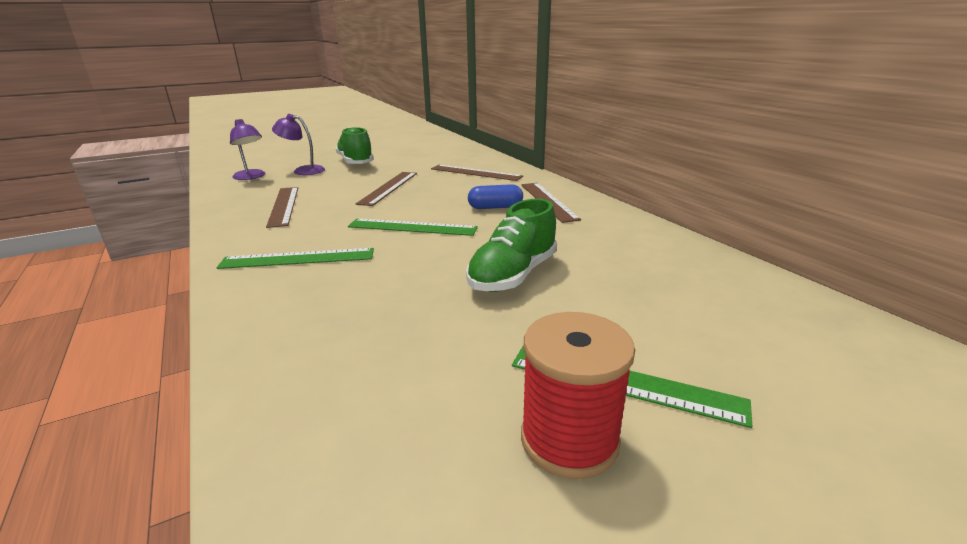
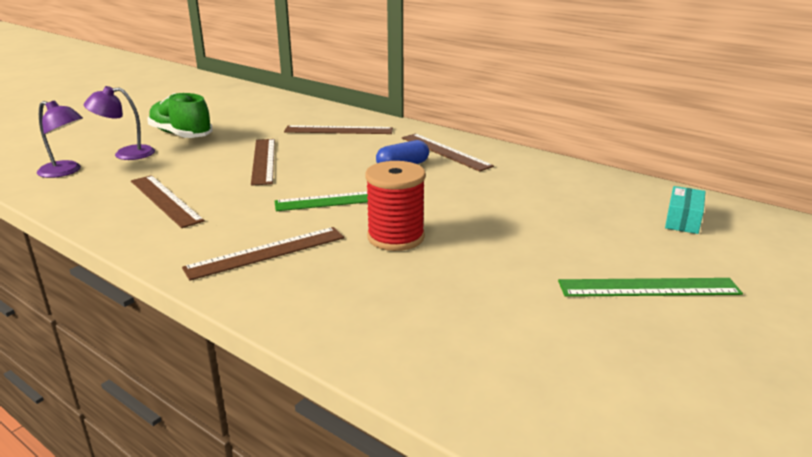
camera: 25 degrees left, 0 degrees up
(298, 258) = (266, 252): green ruler -> brown ruler
(513, 275) = (489, 227): green shoe -> none
(569, 440) = (649, 331): red spool -> red spool (396, 237)
(749, 312) = (683, 220): none -> turquoise box

